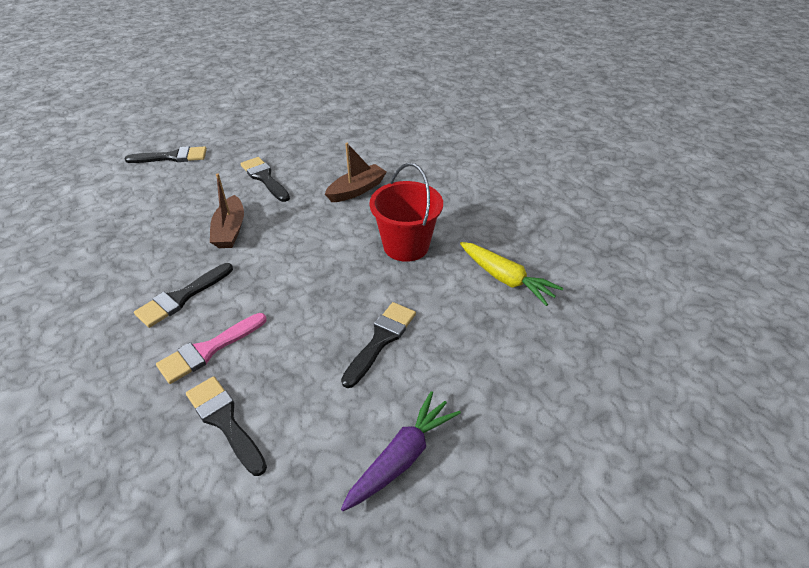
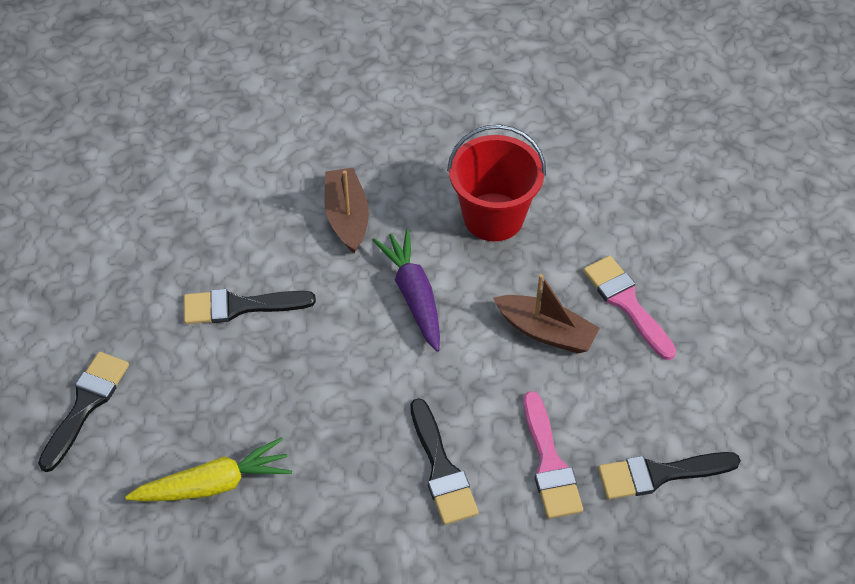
camera: 60 degrees left, 10 degrees up
(230, 230) = (337, 382): brown boat -> brown boat (546, 331)
(381, 340) = (627, 303): black brush -> pink brush
(402, 457) = (775, 347): purple carrot -> purple carrot (413, 295)
(506, 279) = (604, 159): yellow carrot -> yellow carrot (214, 484)

